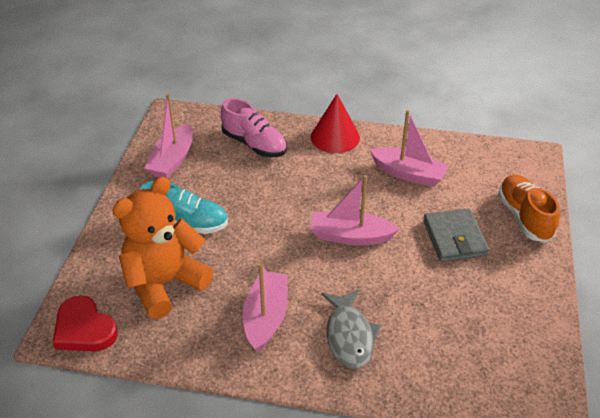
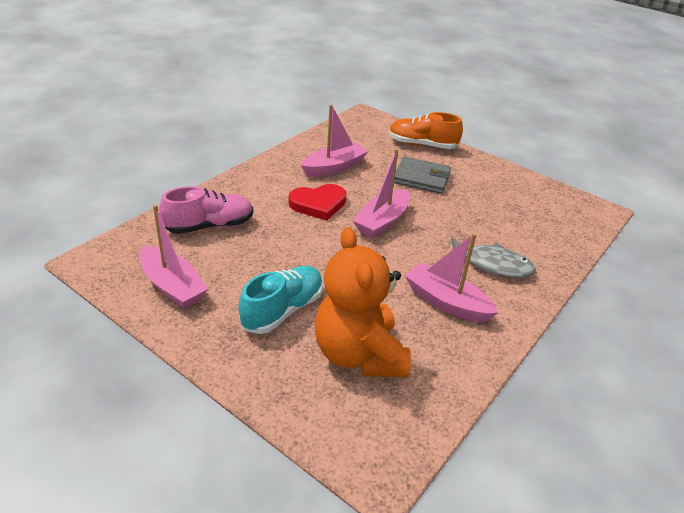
camera: 65 degrees left, 5 degrees down
(84, 329) = (384, 443): red heart -> red heart (318, 204)
(335, 137) = (251, 181): red cone -> none

